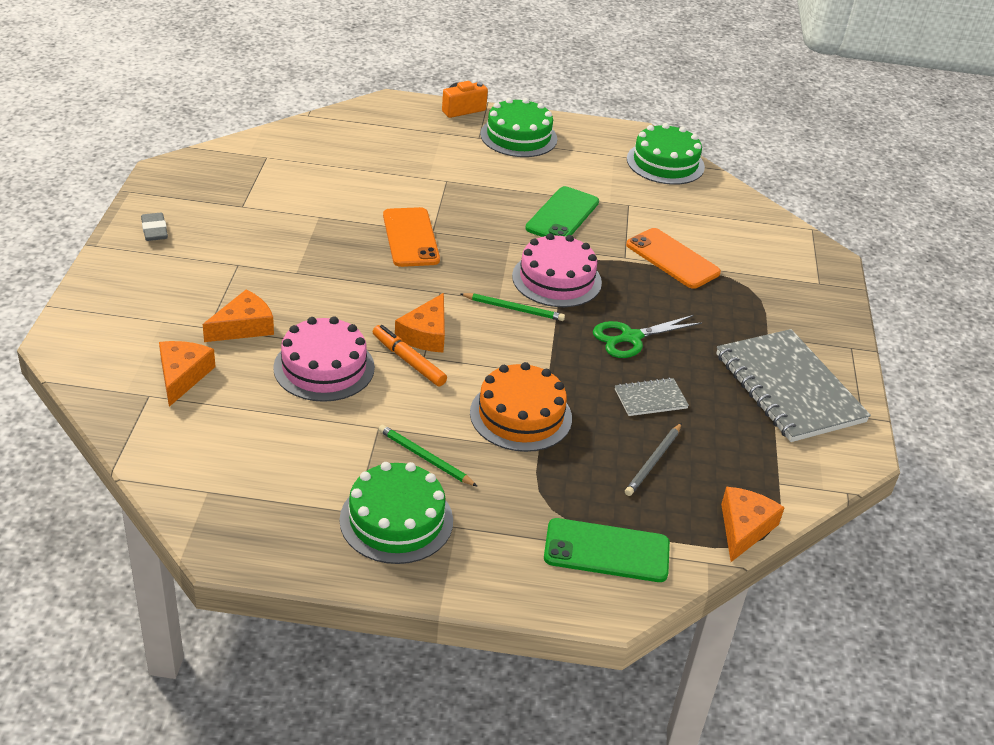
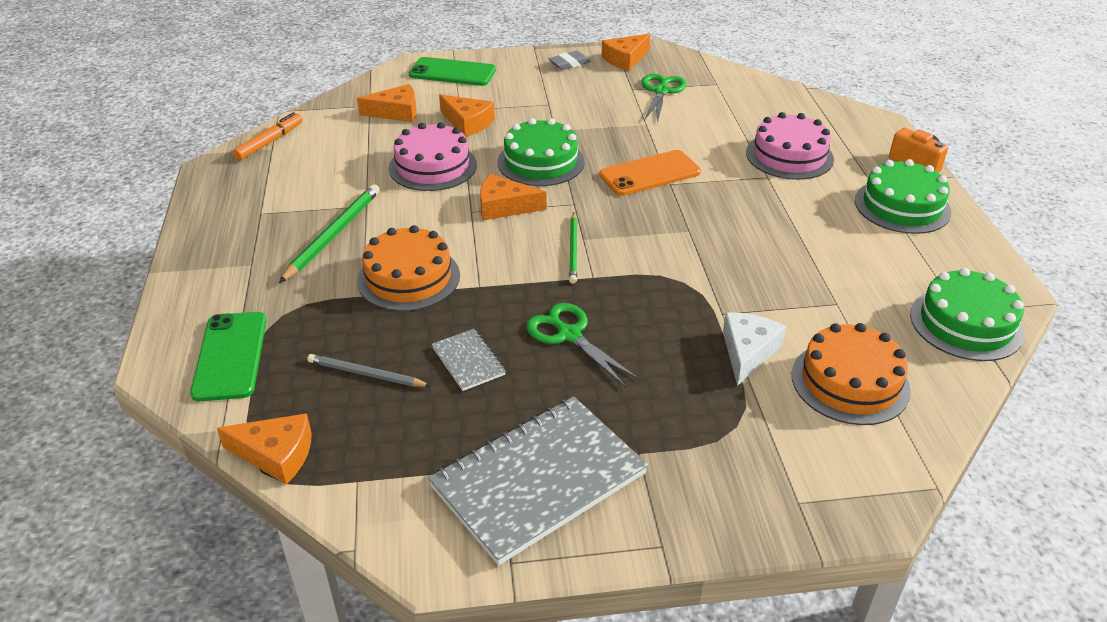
camera: 80 degrees right, 0 degrees up
(172, 193) = (625, 59): none -> orange cheese
(260, 191) = (661, 91): none -> green scissors
(396, 520) = (254, 233): green cake -> green cake (541, 162)
(408, 361) = (461, 204): orange marker -> orange marker (269, 142)
(425, 458) = (333, 234): green pencil -> green pencil, size x1.53
(556, 279) = (643, 270): pink cake -> pink cake (789, 156)
(562, 215) = (769, 257): green phone -> green phone (452, 72)
(672, 259) = (748, 352): orange phone -> white cheese
(713, 227) = (850, 382): none -> orange cake

